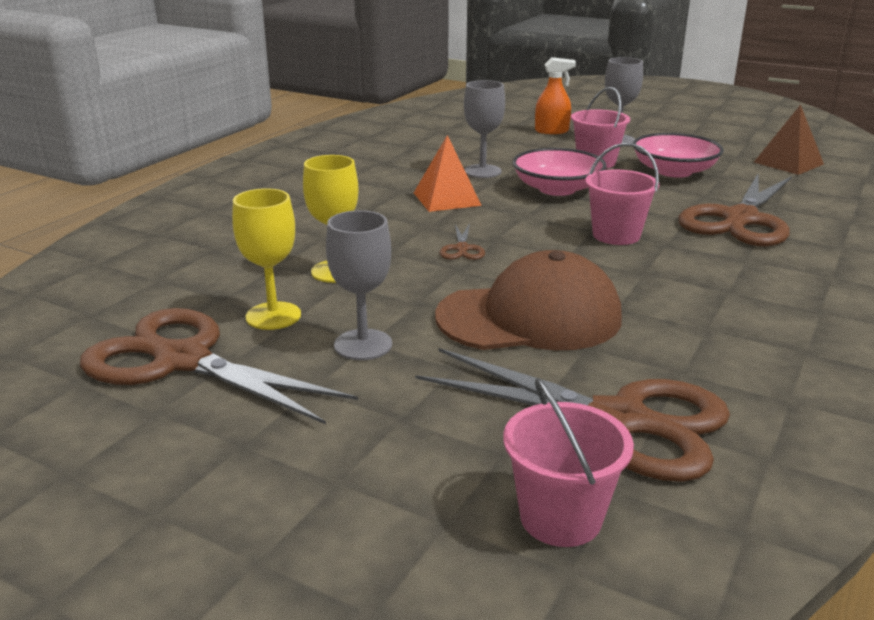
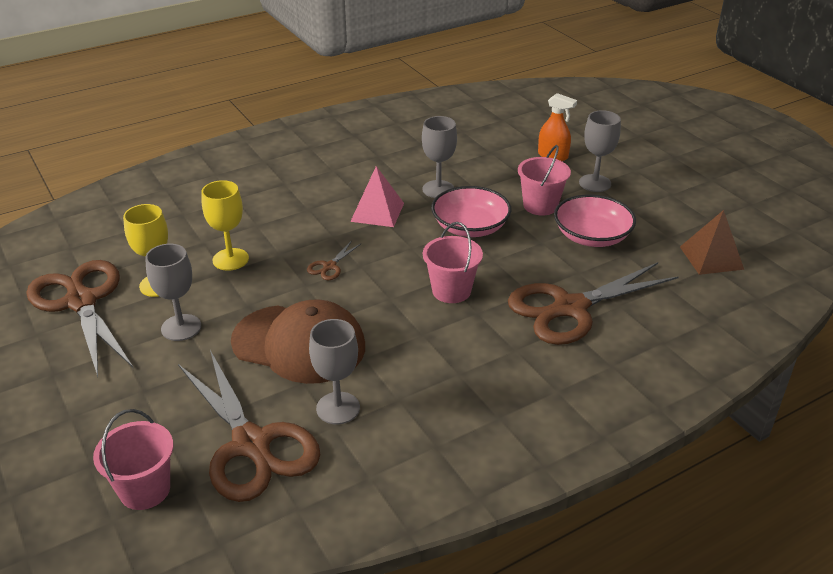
camera: 30 degrees right, 10 degrees up
(447, 199) = (377, 212): orange pyramid -> pink pyramid
(660, 355) = (338, 408): none -> grey goblet

